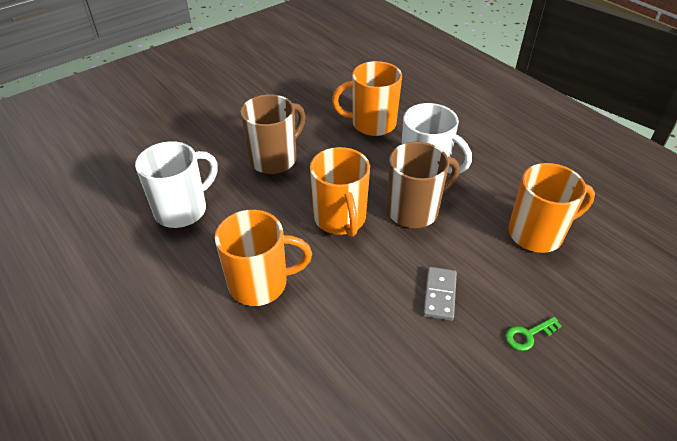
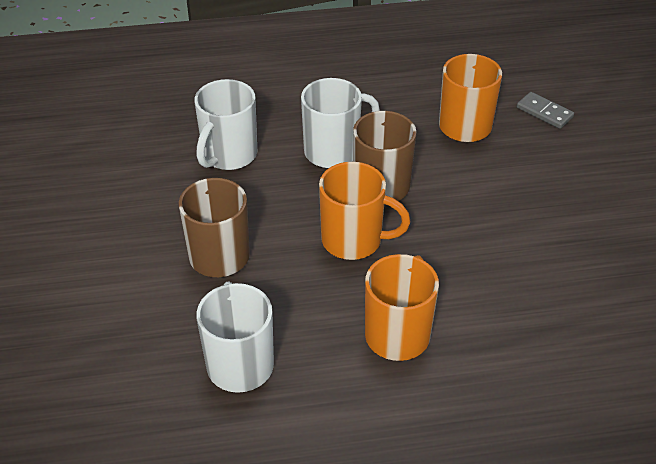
camera: 60 degrees left, 0 degrees up
(372, 124) = (228, 155): orange mug -> white mug
(439, 295) = (492, 216): grey domino -> grey domino (544, 112)
(528, 335) = (563, 186): green key -> none

